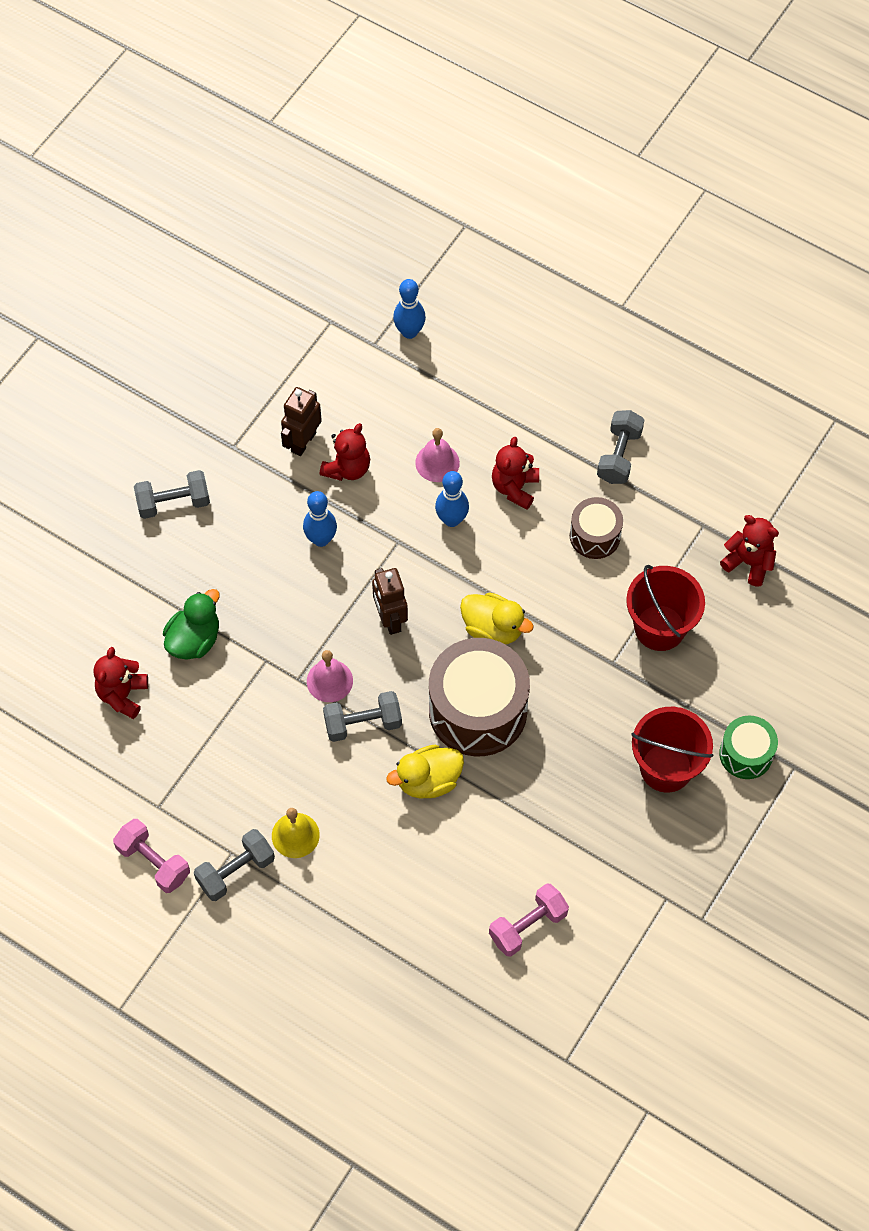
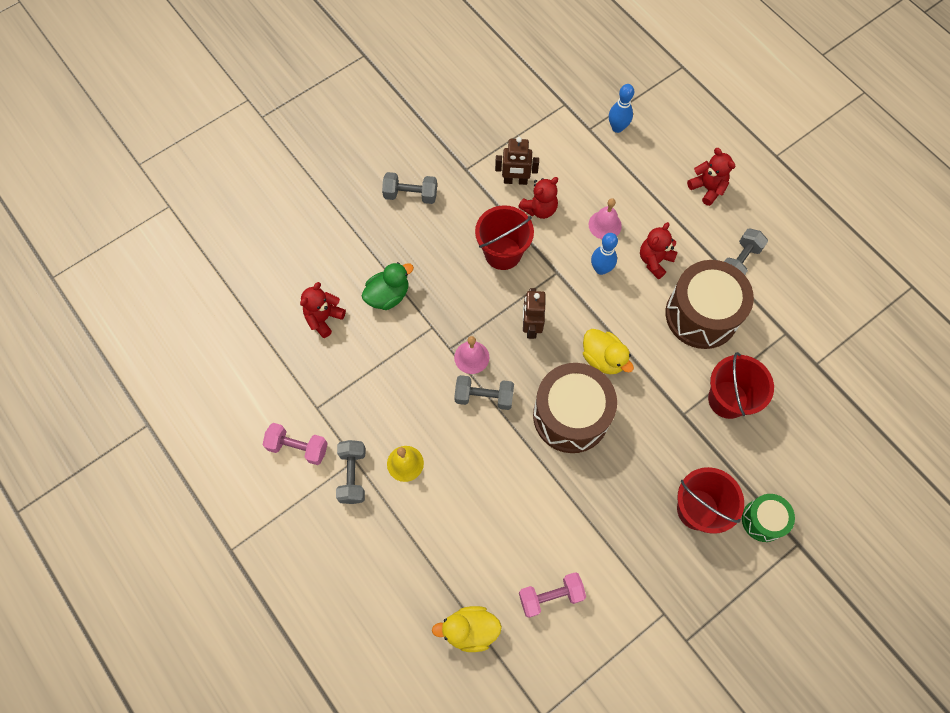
camera: 20 degrees right, 5 degrees up
(153, 862) = (298, 447): pink dumbbell -> pink dumbbell turned 45 degrees counterclockwise
(236, 871) = (353, 475): grey dumbbell -> grey dumbbell turned 75 degrees counterclockwise
(303, 442) = (515, 181): brown robot -> brown robot turned 135 degrees counterclockwise
(321, 539) = (503, 253): blue bowling pin -> red bucket
(428, 780) = (516, 456): yellow duck -> yellow duck (470, 630)
(595, 536) = (701, 315): brown drum -> brown drum, size x1.86
(748, 562) = (811, 372): red teddy bear -> red teddy bear (707, 188)

